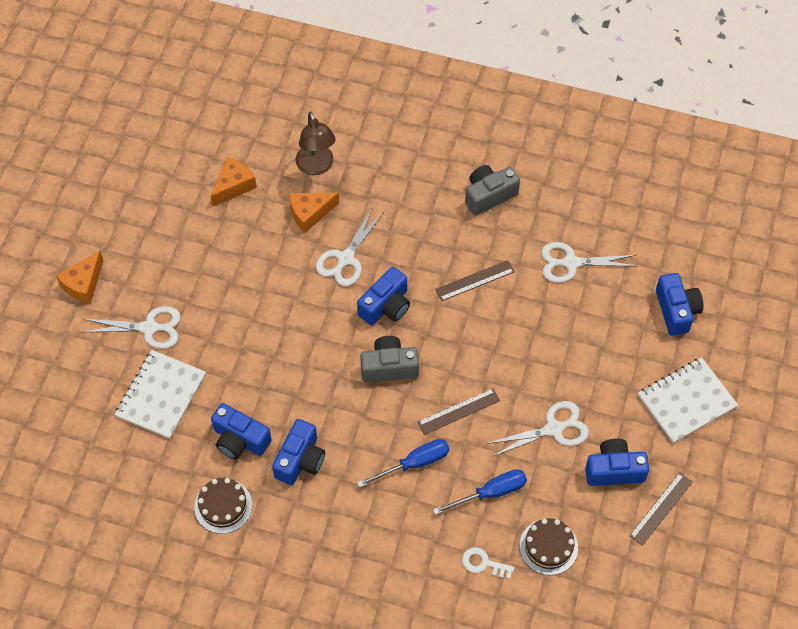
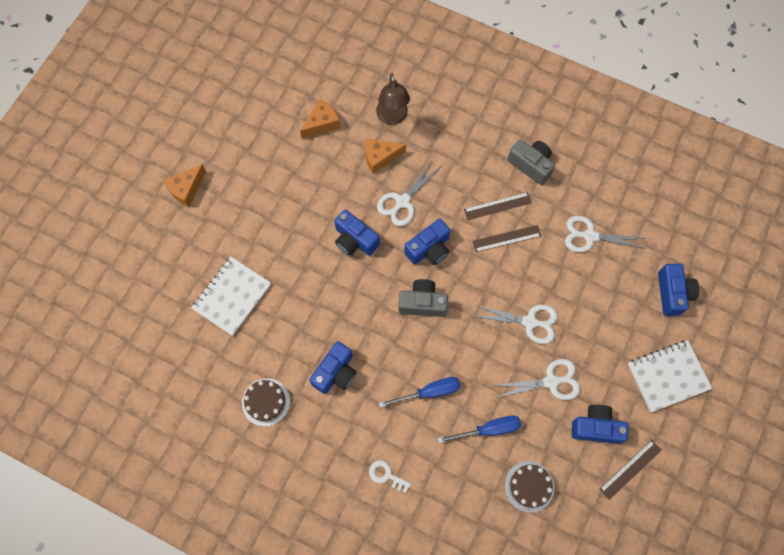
camera: 10 degrees right, 10 degrees up
(149, 328) = (233, 236): white scissors -> white scissors (530, 322)
(240, 440) = (289, 346): blue camera -> blue camera (355, 240)
(459, 411) = (474, 352): brown ruler -> brown ruler (497, 206)
(483, 563) = (472, 491): white key -> white key (386, 475)
(489, 195) = (531, 165): grey camera -> grey camera turned 60 degrees clockwise

